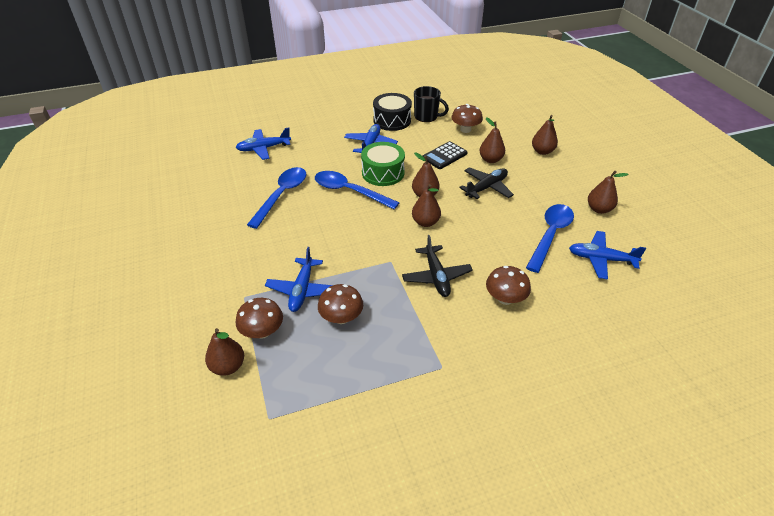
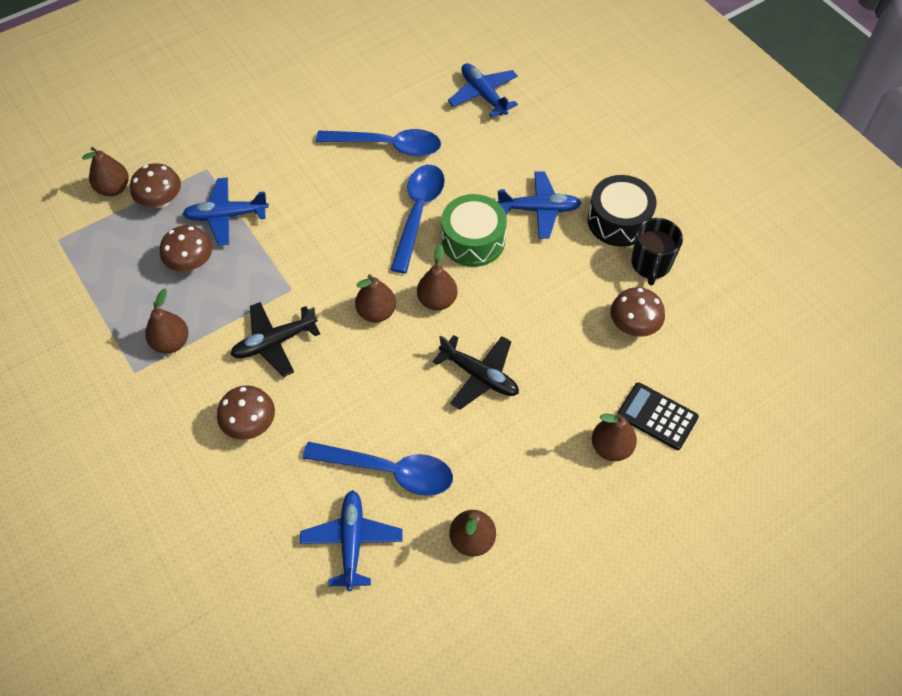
camera: 75 degrees right, 15 degrees up
(444, 156) = (545, 308): black calculator -> black calculator (657, 416)
(490, 160) = (557, 373): brown pear -> brown pear (171, 342)

